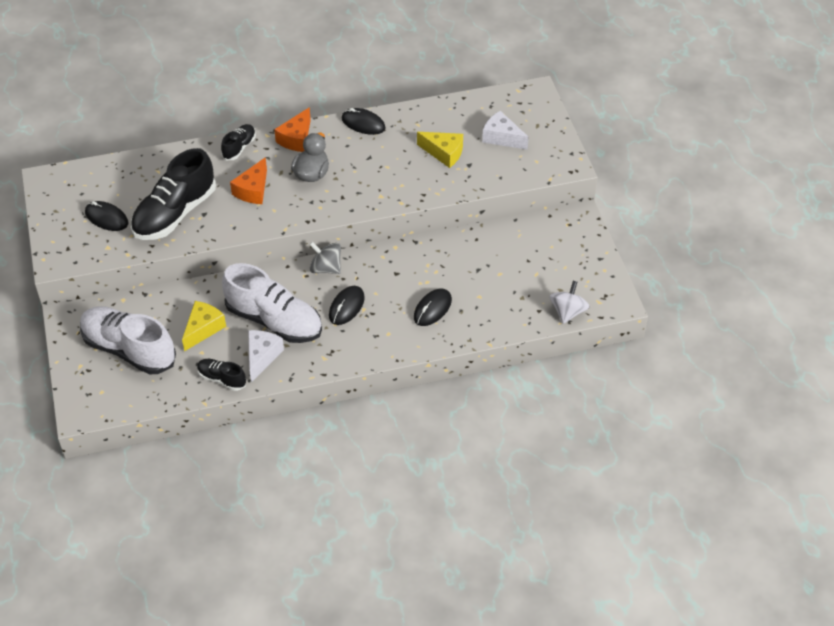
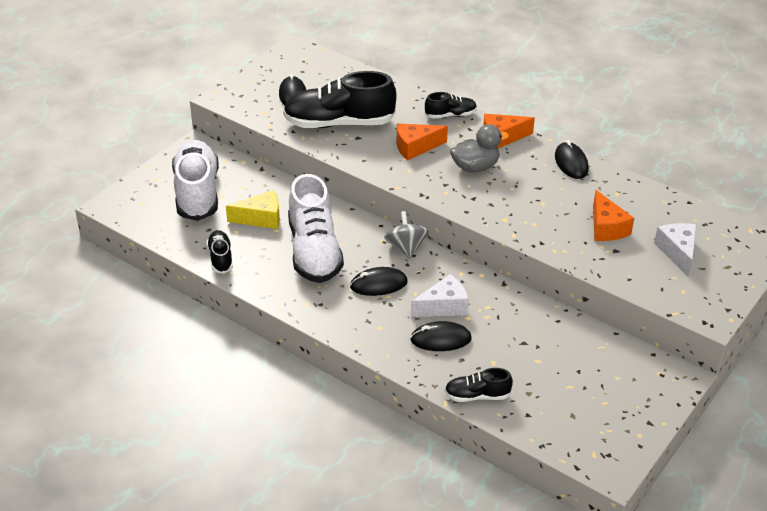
camera: 50 degrees right, 10 degrees down
(262, 356) = (268, 267): white cheese -> white cheese (444, 306)
(444, 153) = (606, 227): yellow cheese -> orange cheese
(499, 324) = (477, 396): none -> black shoe
(568, 312) = (552, 437): white spinning top -> none

